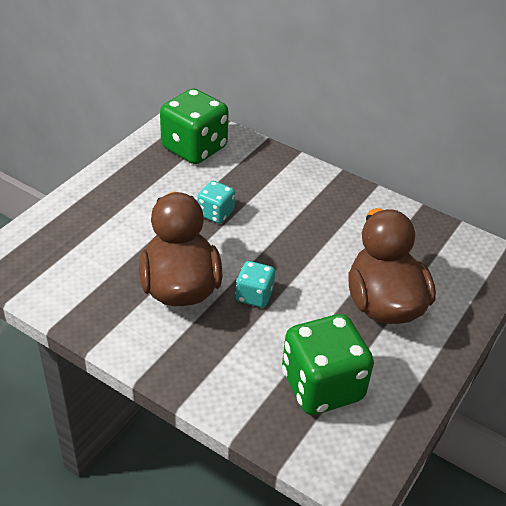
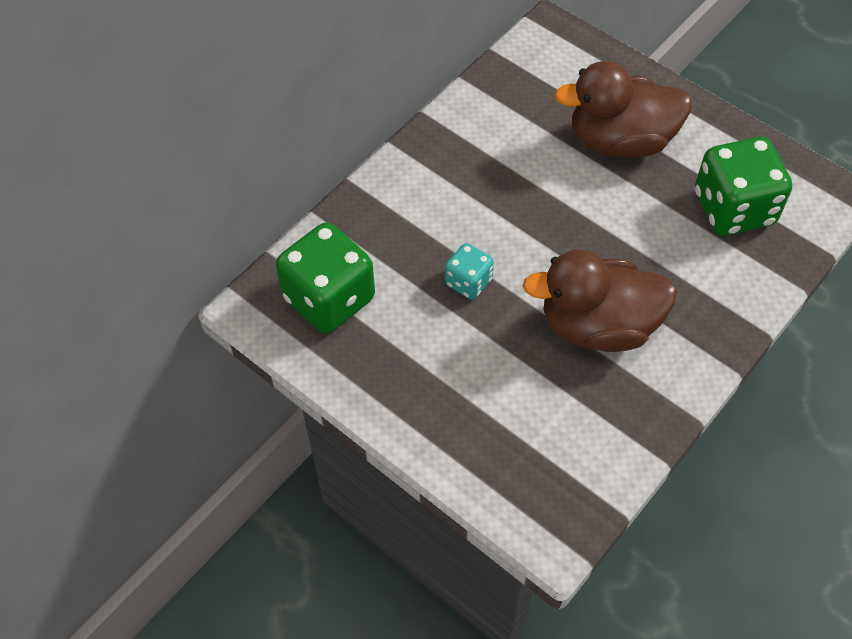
camera: 80 degrees left, 15 degrees up
(254, 295) = (610, 254): turquoise dice -> none

